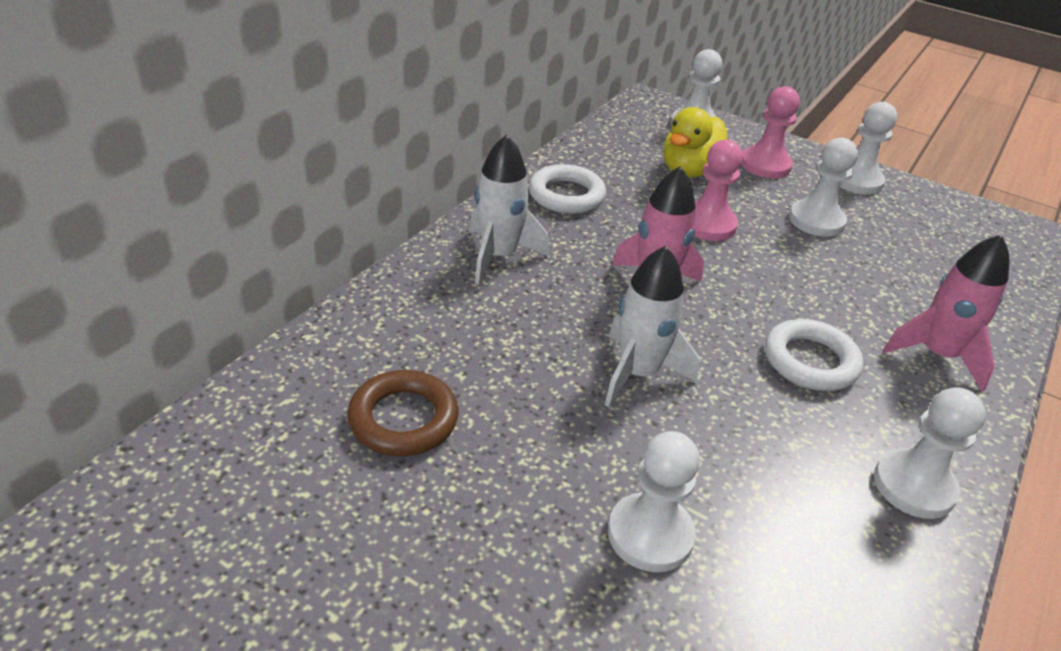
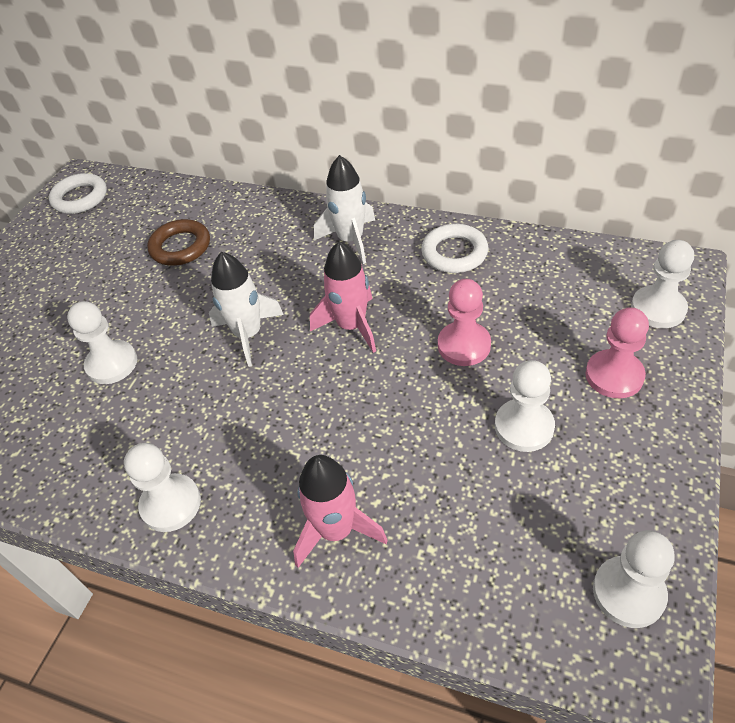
camera: 85 degrees right, 10 degrees up
(690, 171) = (555, 320): yellow duck -> none
(810, 361) = (294, 433): white ring -> white ring (80, 198)
(856, 180) = (643, 461): white pawn -> white pawn (628, 593)

